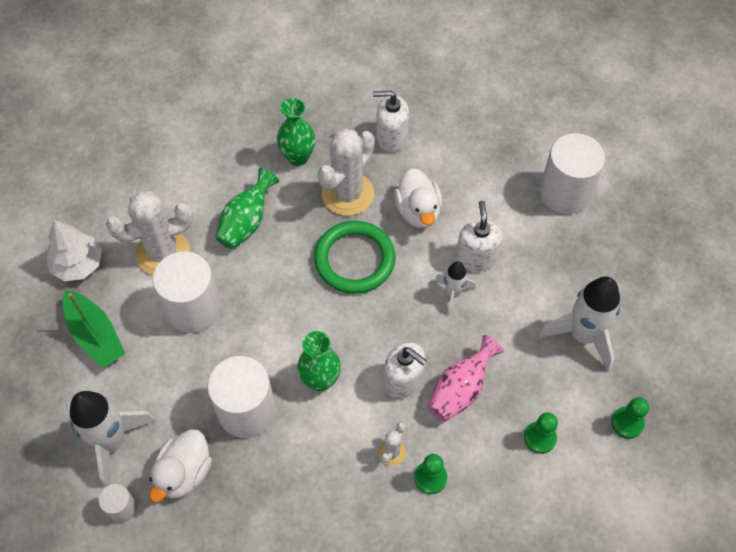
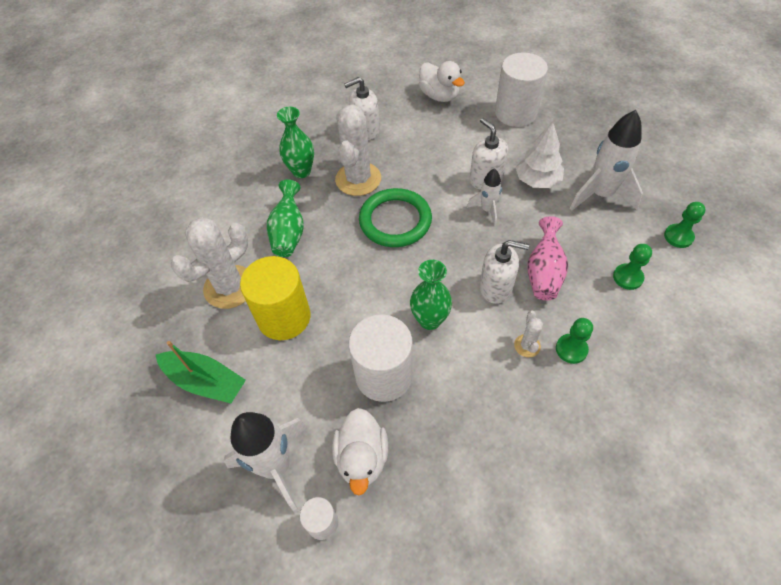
camera: 25 degrees left, 5 degrees down
(78, 264) = (155, 331): white tree -> white tree (537, 180)
(193, 308) = (284, 317): white cylinder -> yellow cylinder
(418, 211) = (420, 168): white duck -> white duck (439, 96)

